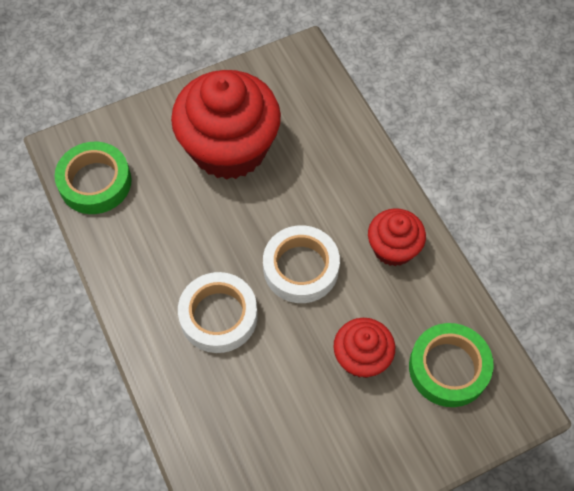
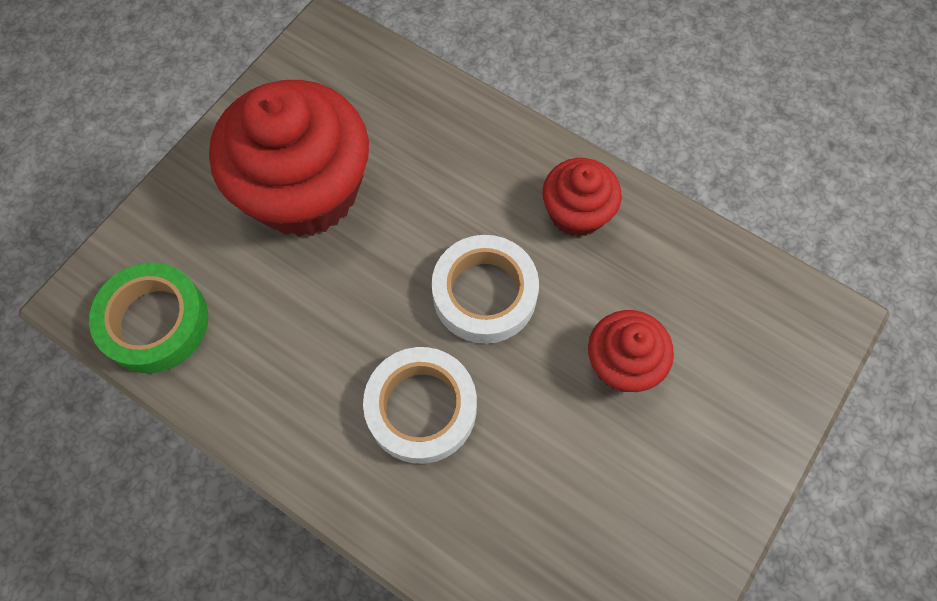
camera: 30 degrees left, 5 degrees up
(448, 368) = (725, 320): green tape -> none

